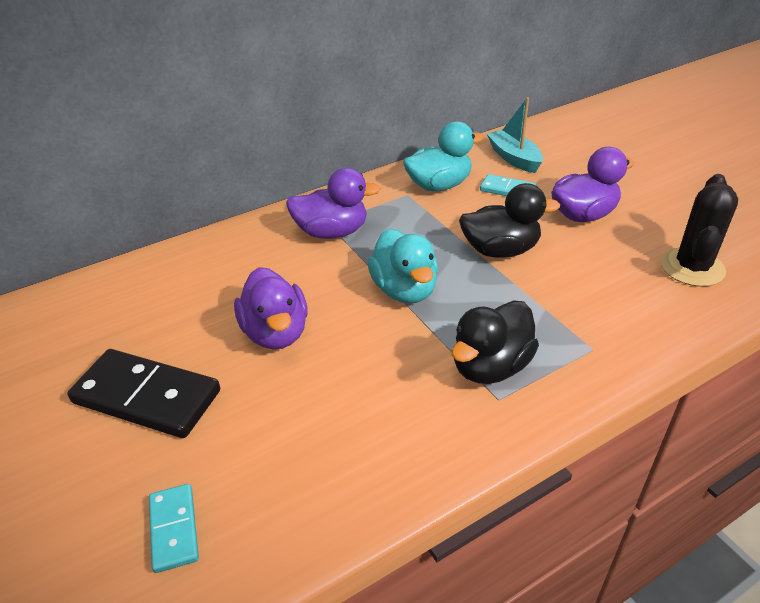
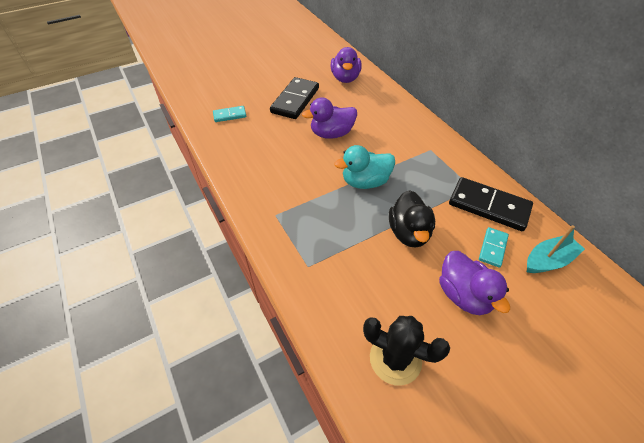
camera: 90 degrees right, 10 degrees up
(332, 232) = (420, 151): purple duck -> purple duck (345, 78)
(439, 185) = (489, 206): turquoise duck -> black domino
(490, 366) = (299, 214): black duck -> none

